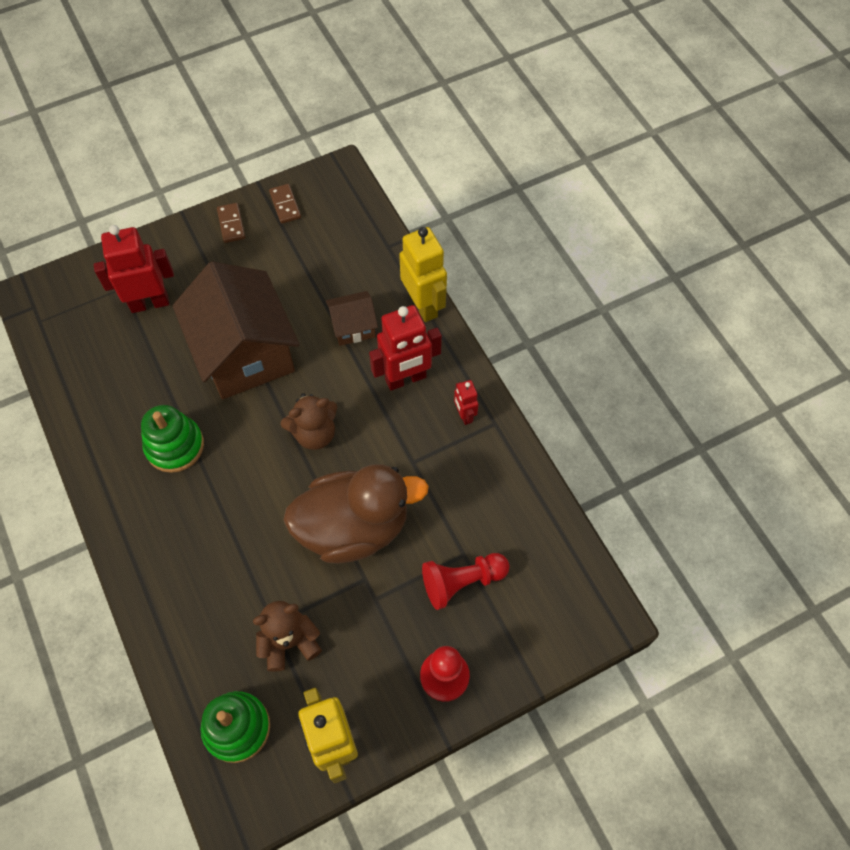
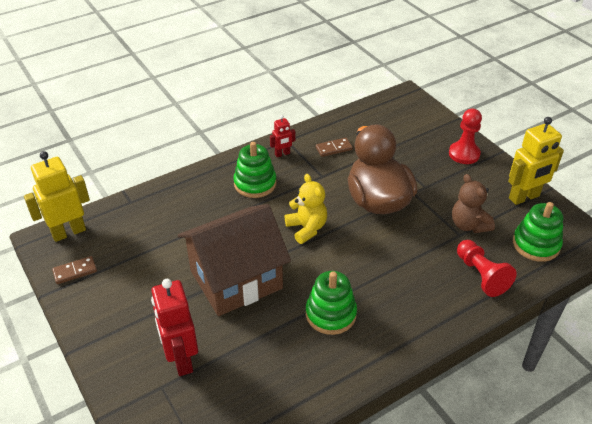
camera: 95 degrees left, 20 degrees down
(231, 224) = (92, 308): brown domino -> brown domino (334, 148)
(314, 433) = (307, 228): brown teddy bear -> yellow teddy bear
(353, 327) = (209, 215): brown house -> none
(406, 379) = (255, 183): red robot -> green stacking toy
(423, 305) = (189, 178): yellow robot -> yellow robot (68, 232)
(462, 582) = (402, 150): red pawn -> red pawn (481, 275)

